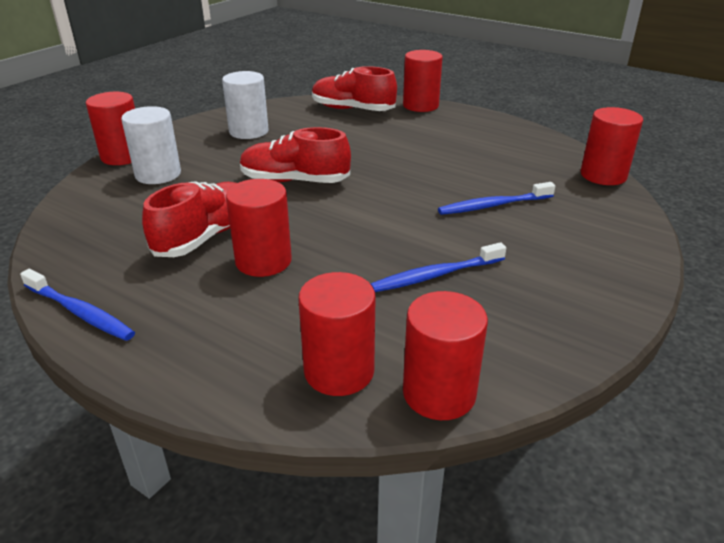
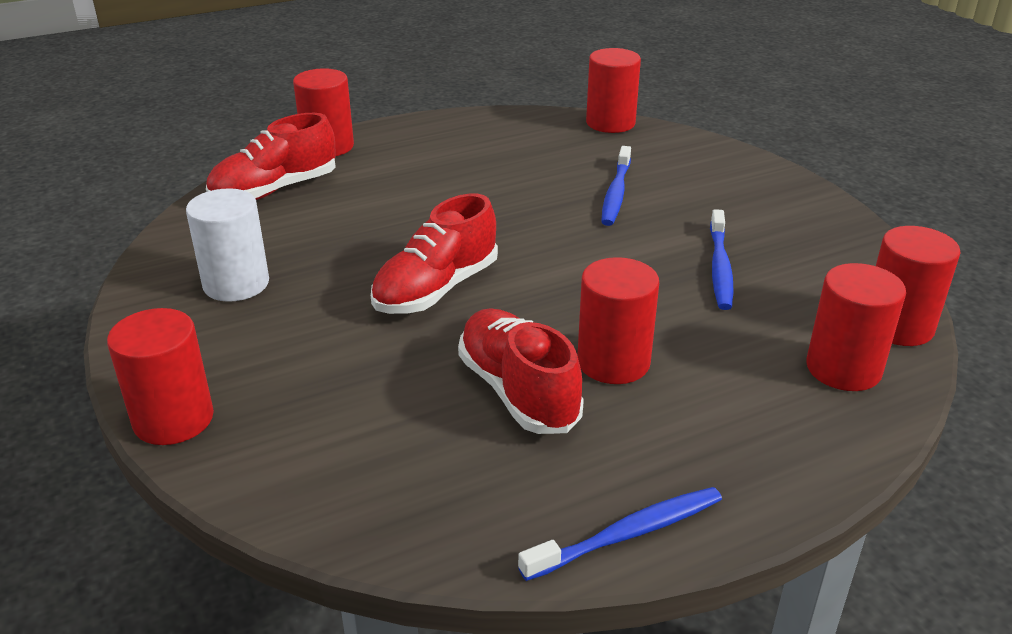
camera: 60 degrees left, 0 degrees up
(158, 174) = (286, 395): white cylinder -> none

